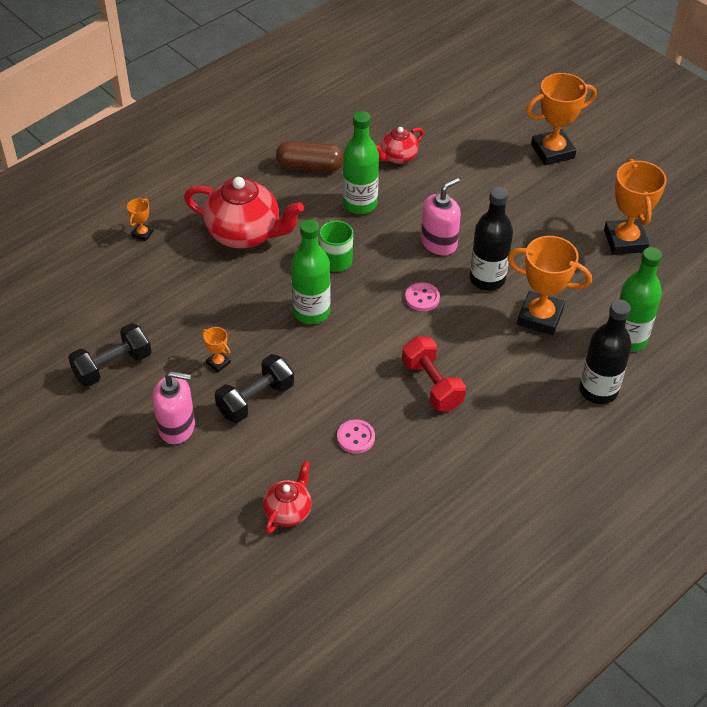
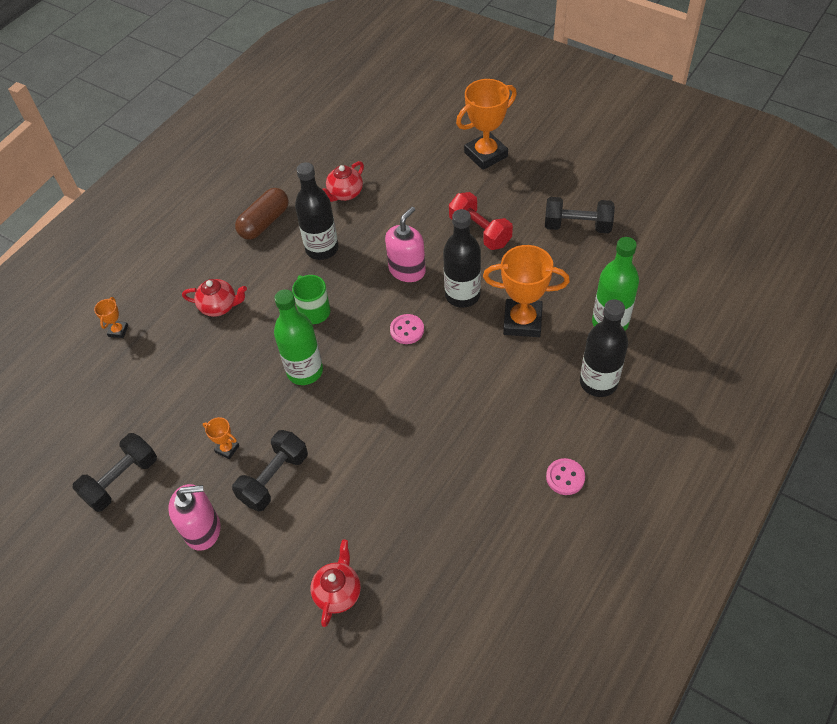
camera: 10 degrees left, 5 degrees up
(245, 234) = (219, 306): red teapot -> red teapot, size x0.54
(310, 166) = (264, 222): brown capsule -> brown capsule turned 45 degrees counterclockwise
(355, 437) = (383, 493): pink button -> pink button (565, 477)
(360, 204) = (322, 249): green bottle -> black bottle
(432, 385) = (441, 417): red dumbbell -> red dumbbell (480, 231)
(625, 241) = (577, 226): orange trophy -> black dumbbell

